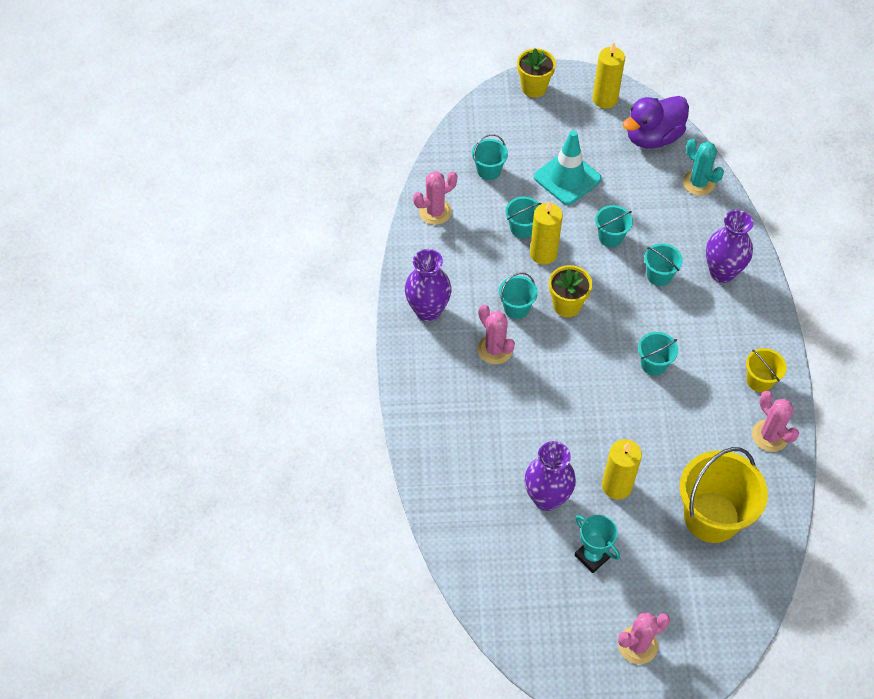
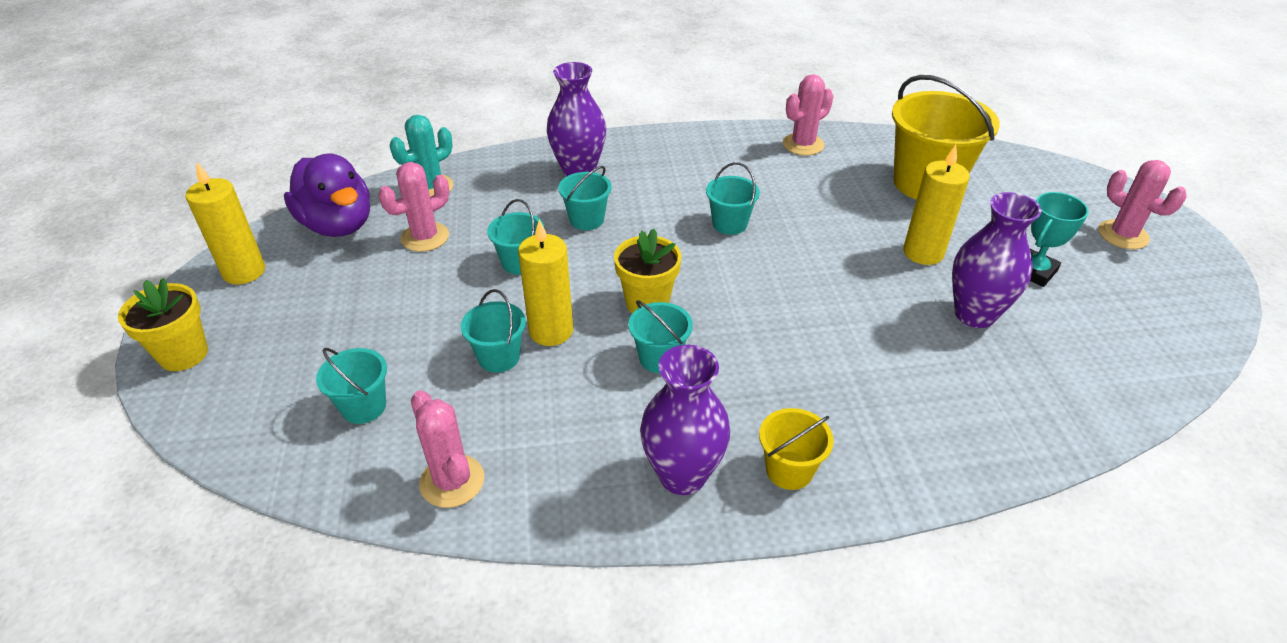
camera: 95 degrees left, 15 degrees down
(495, 349) = (744, 380): pink cactus -> pink cactus (425, 237)
(567, 178) = (400, 309): turquoise traffic cone -> none
(759, 380) = (732, 149): yellow bucket -> yellow bucket (789, 470)

